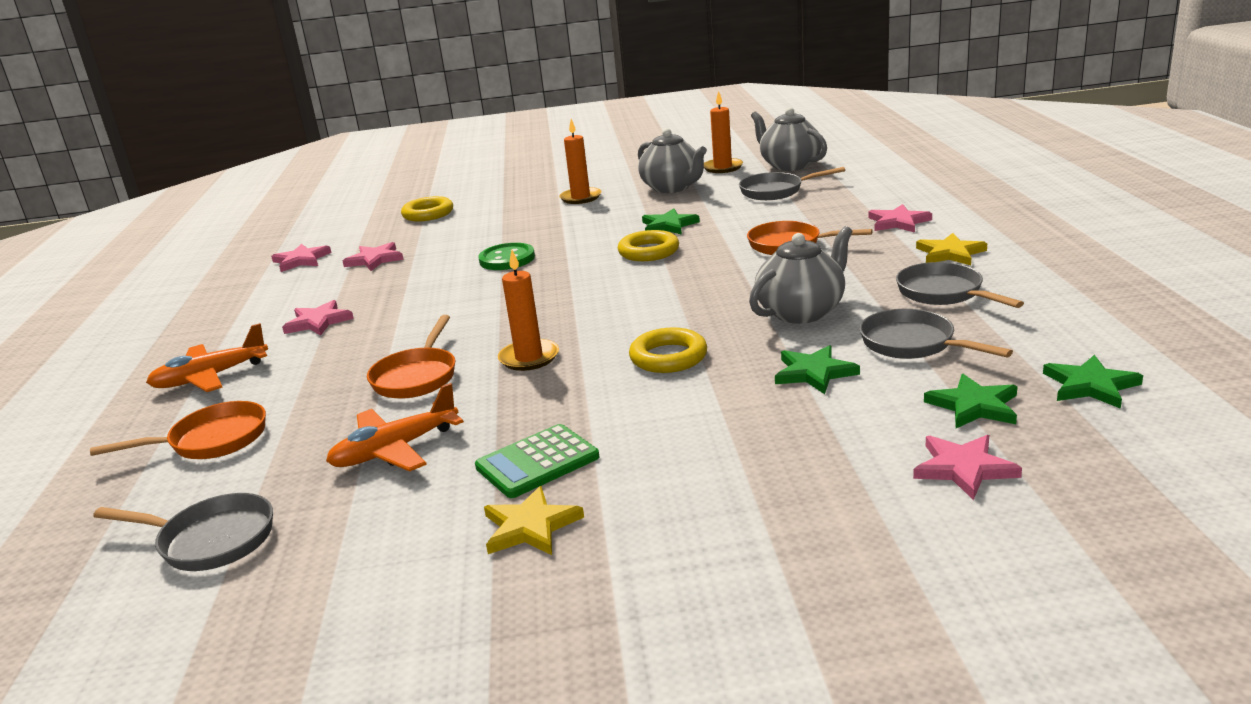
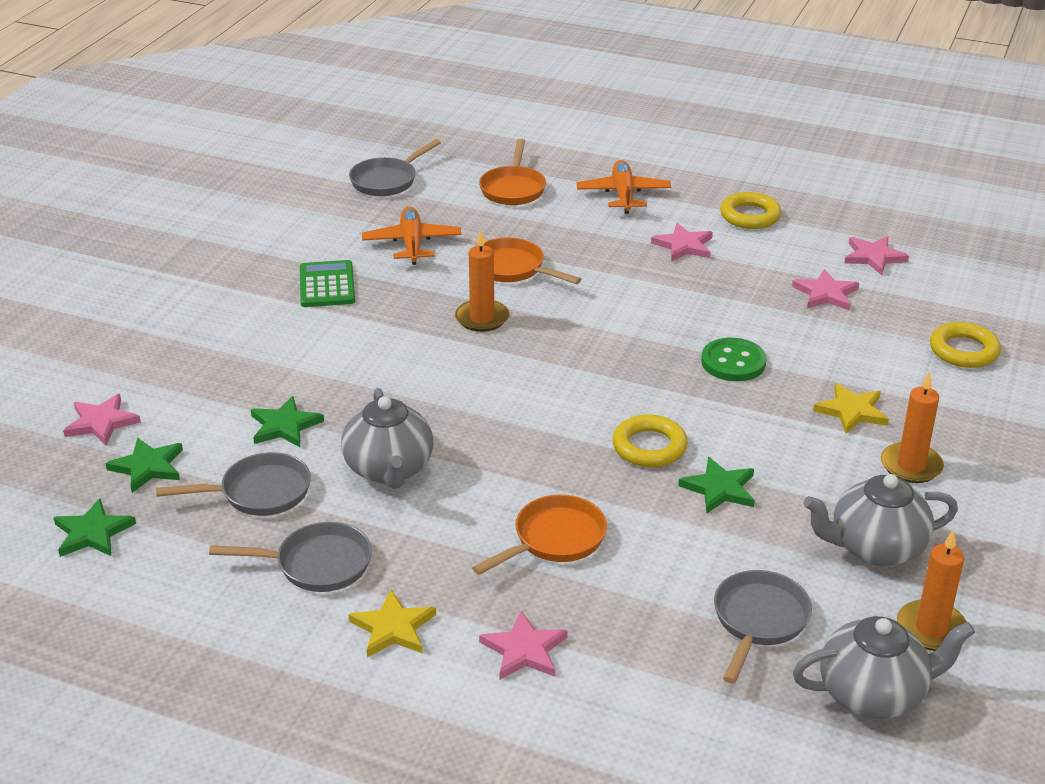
camera: 115 degrees right, 10 degrees up
(530, 526) = (264, 267): yellow star -> yellow star (852, 411)
(668, 357) = (398, 375): yellow ring -> yellow ring (750, 216)

